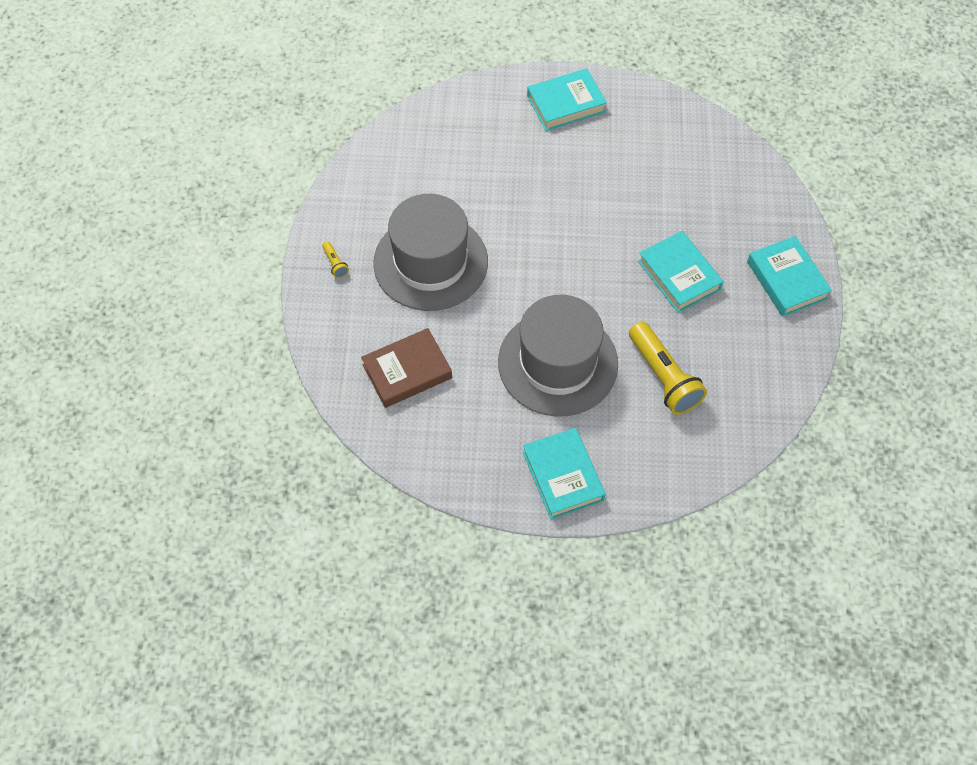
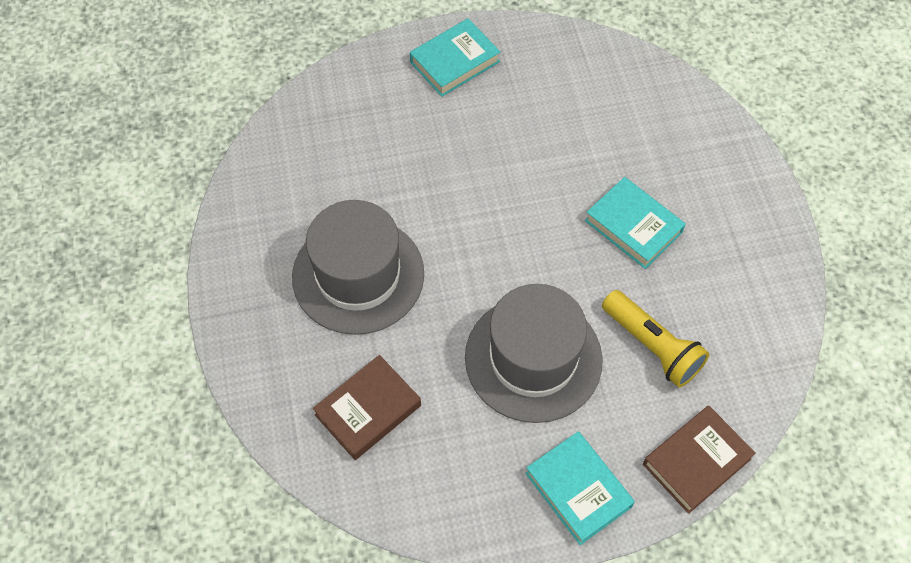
camera: 15 degrees left, 0 degrees up
(335, 264) = (250, 302): yellow flashlight -> none
(671, 478) = (696, 461): none -> brown book
(787, 280) = (747, 205): turquoise book -> none

